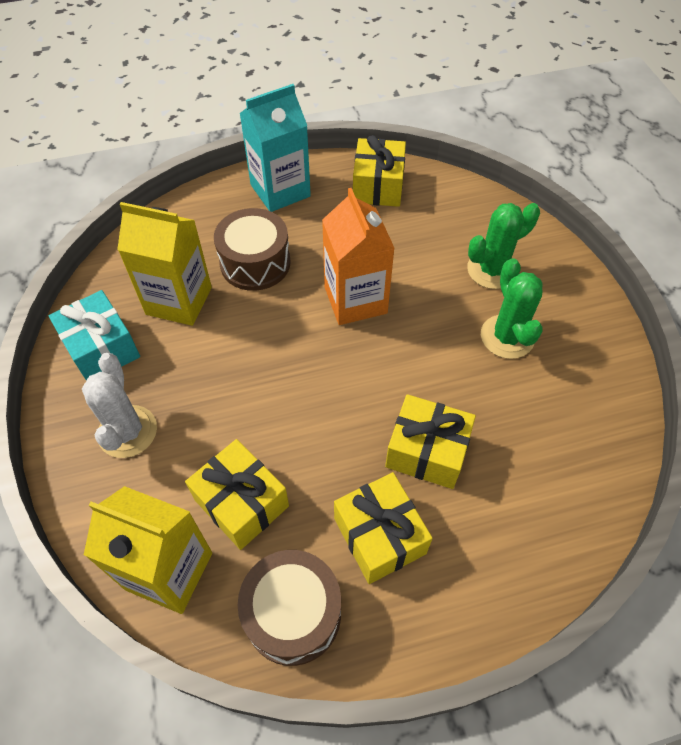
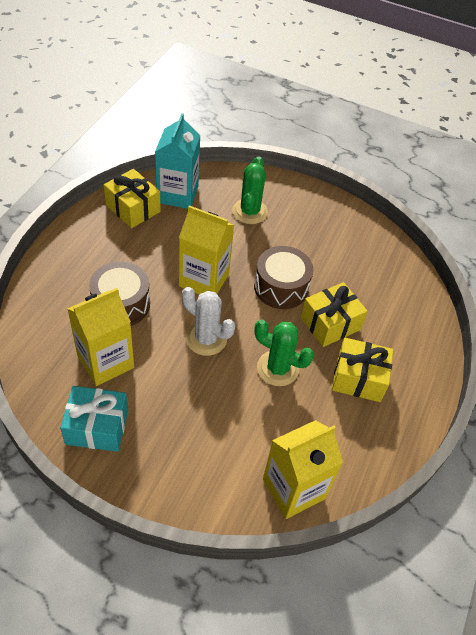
camera: 55 degrees left, 5 degrees down
(127, 431) = (178, 452): white cactus -> white cactus (206, 339)
(241, 503) = (283, 425): yellow gift -> none
(280, 190) = (77, 252): turquoise carton -> turquoise carton (177, 194)
(293, 613) = (368, 446): brown drum -> brown drum (281, 287)
(355, 300) = (204, 280): orange carton -> yellow carton
(507, 337) = (297, 240): green cactus -> green cactus (278, 368)

